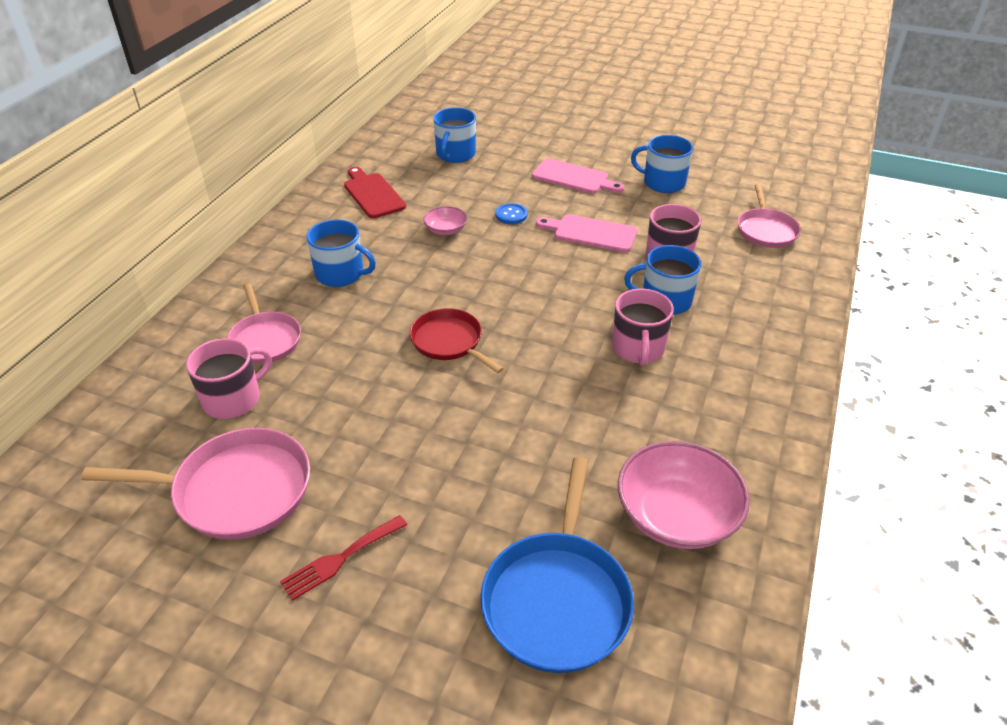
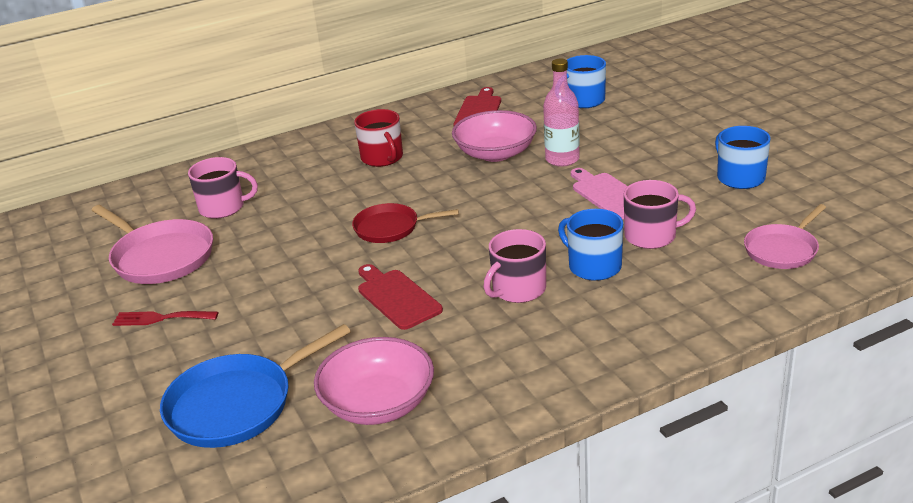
camera: 45 degrees right, 10 degrees down
(265, 340) = (284, 181): pink pan -> none
(341, 274) = (382, 158): blue mug -> red mug
(446, 230) = (495, 153): pink bowl -> pink bowl, size x2.01
(449, 342) = (390, 228): red pan -> red pan turned 90 degrees counterclockwise
(511, 215) = (562, 159): blue button -> pink bottle
(551, 406) = (396, 297): none -> red cutting board
(573, 178) = (659, 148): pink cutting board -> none

